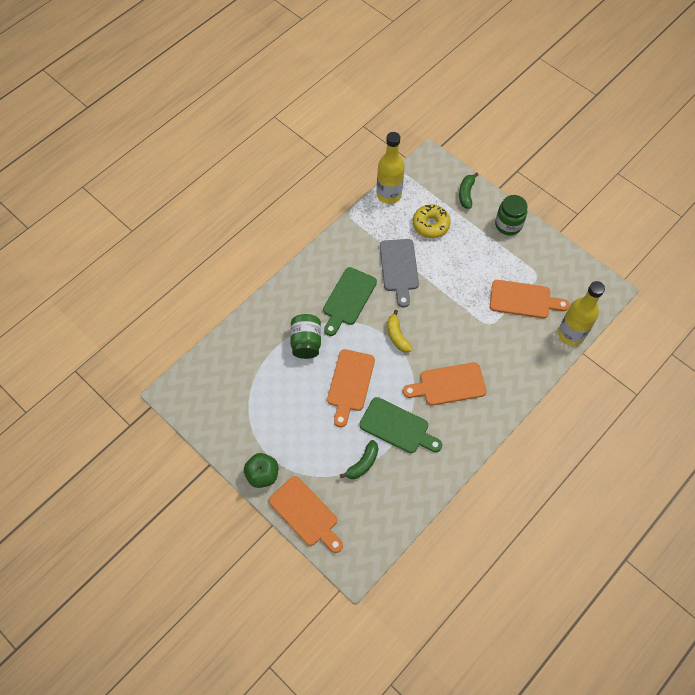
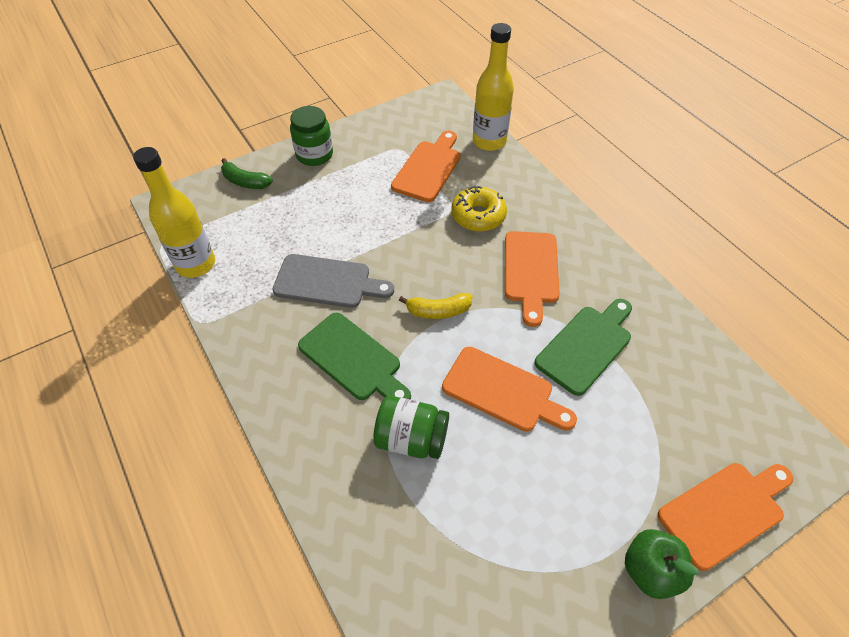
camera: 75 degrees left, 10 degrees down
(363, 463) = (641, 405): green banana -> none
(430, 225) = (273, 229): yellow donut -> yellow donut (478, 216)

